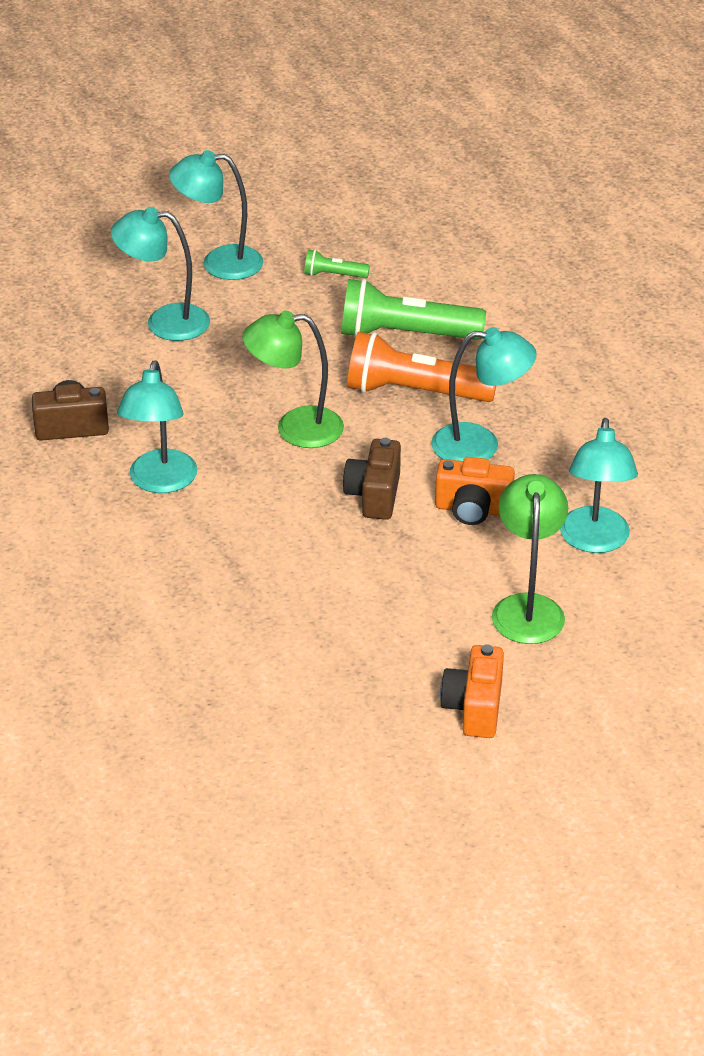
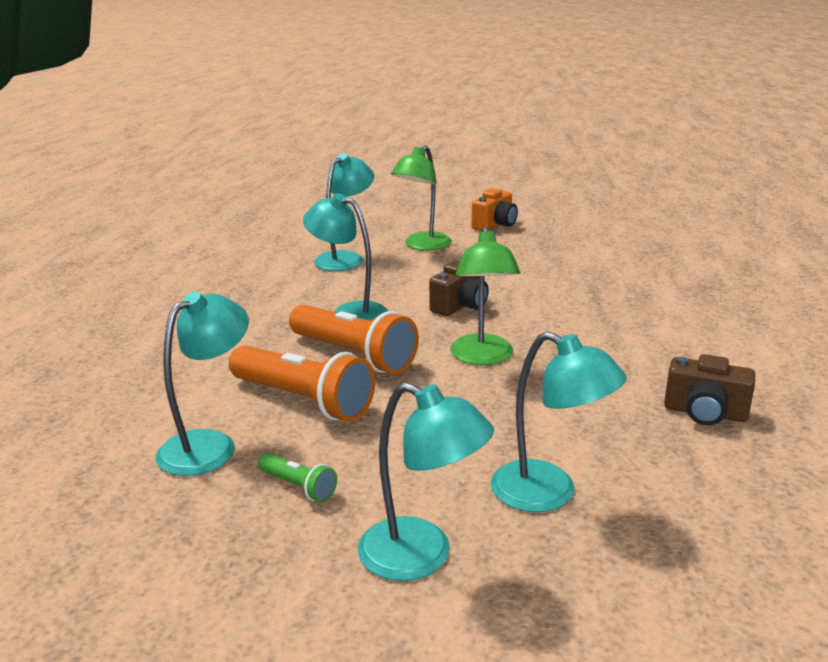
camera: 150 degrees left, 15 degrees down
(160, 482) = (629, 351): turquoise lamp -> turquoise lamp (209, 445)
(295, 428) = (483, 357): green lamp -> green lamp turned 60 degrees clockwise
(405, 334) = (303, 401): green flashlight -> orange flashlight
(472, 509) = (400, 285): orange camera -> none

